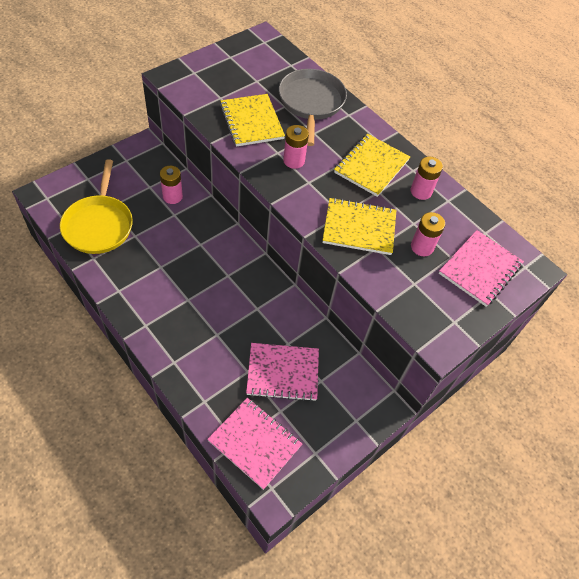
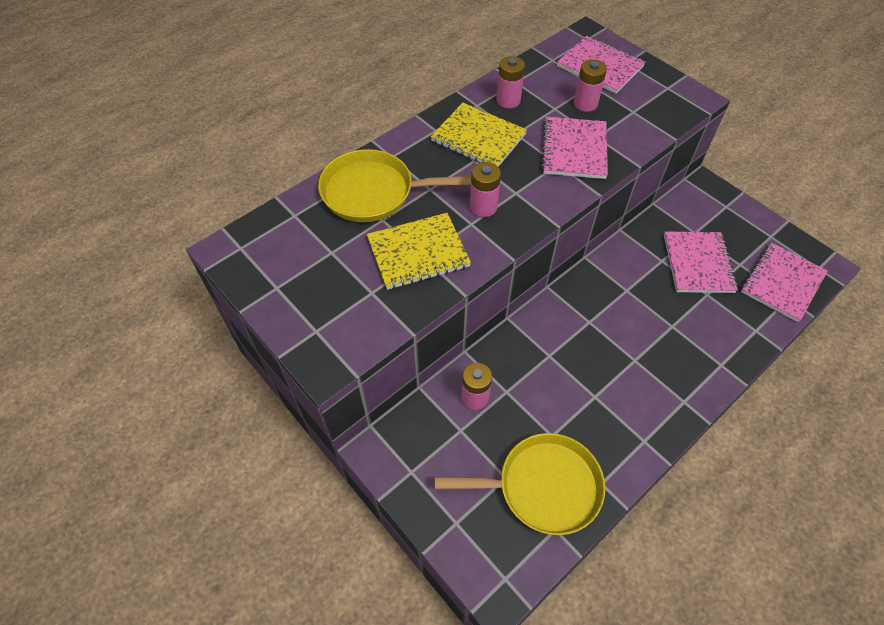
camera: 85 degrees left, 0 degrees up
(311, 102) = (372, 192): grey pan -> yellow pan
(359, 228) = (574, 150): yellow notebook -> pink notebook

